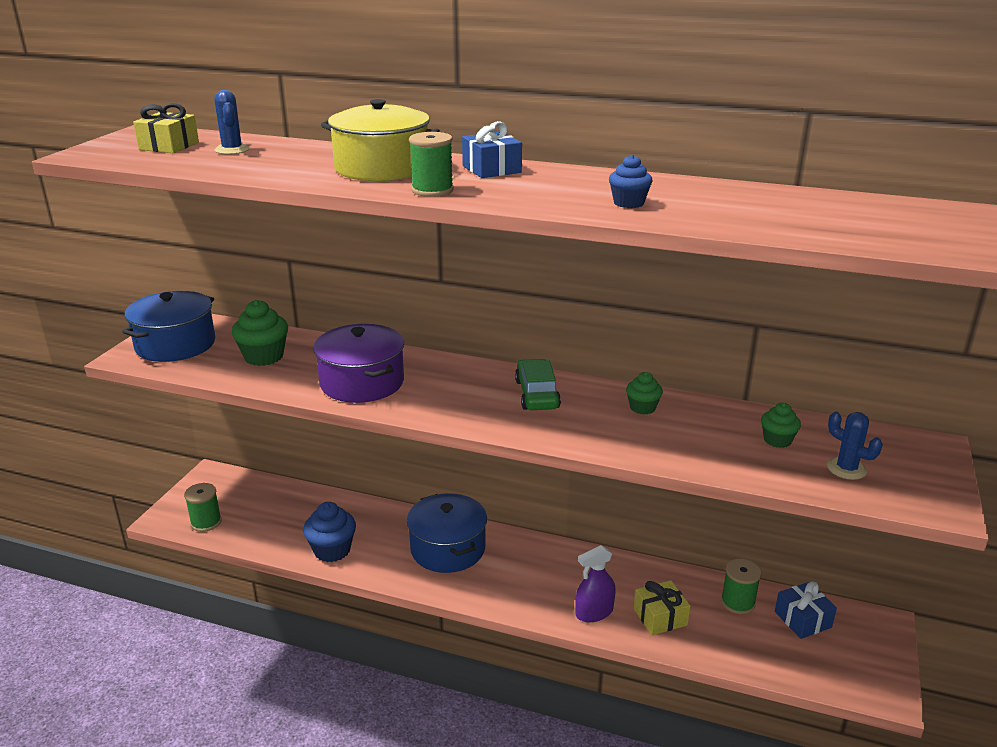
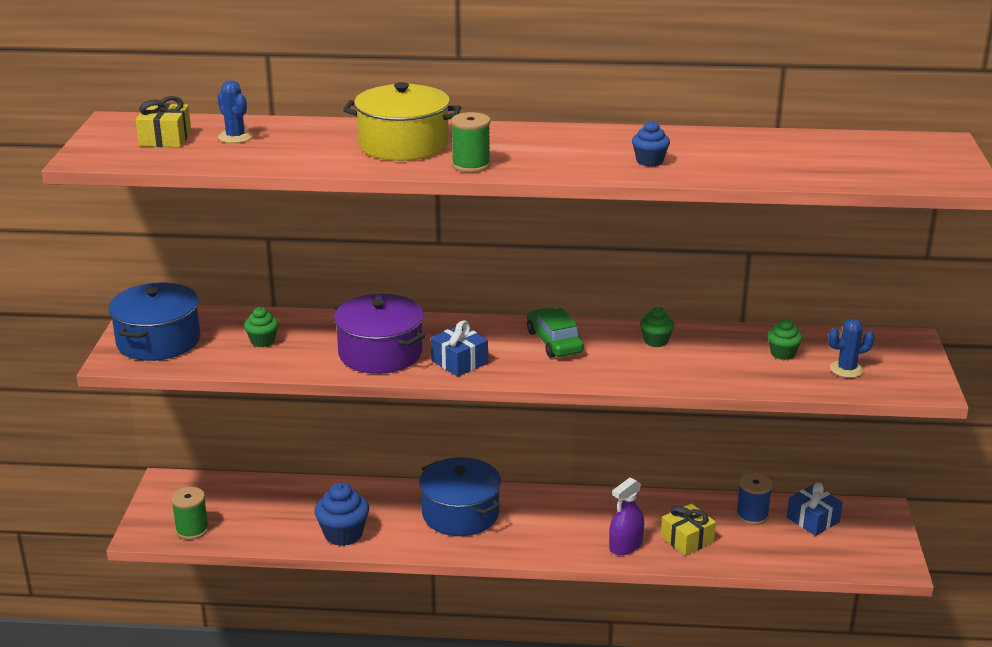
camera: 15 degrees left, 0 degrees up
(264, 357) = (262, 341): green cupcake -> green cupcake, size x0.60
(491, 169) = (505, 136): blue gift -> blue gift (459, 362)
(737, 602) = (752, 515): green spool -> blue spool
(846, 469) = (846, 369): blue cactus -> blue cactus turned 45 degrees counterclockwise

